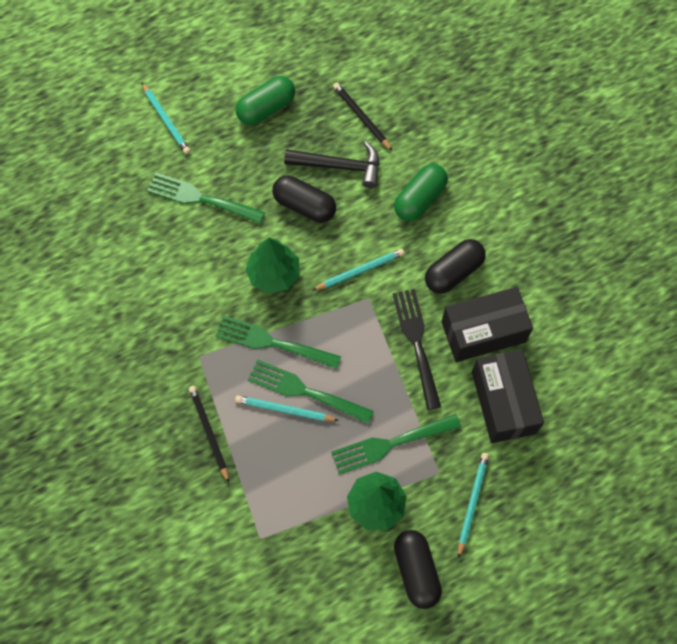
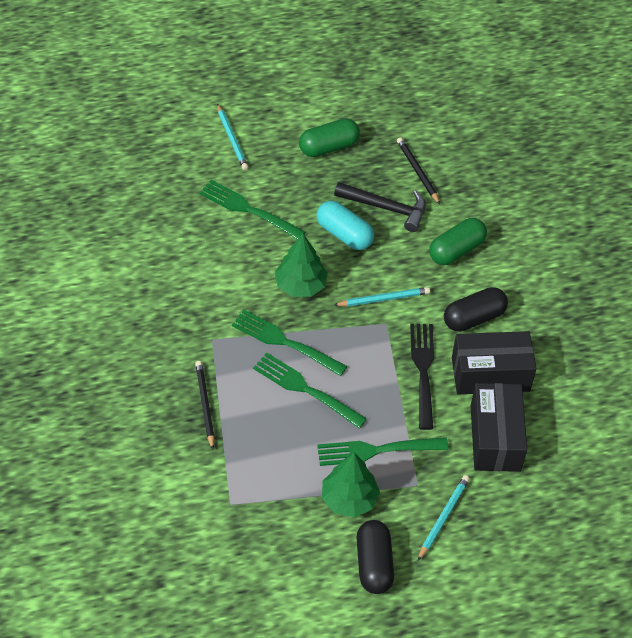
camera: 10 degrees right, 15 degrees down
(285, 410) = (282, 400): turquoise pencil -> none
(304, 206) = (344, 234): black capsule -> turquoise capsule

